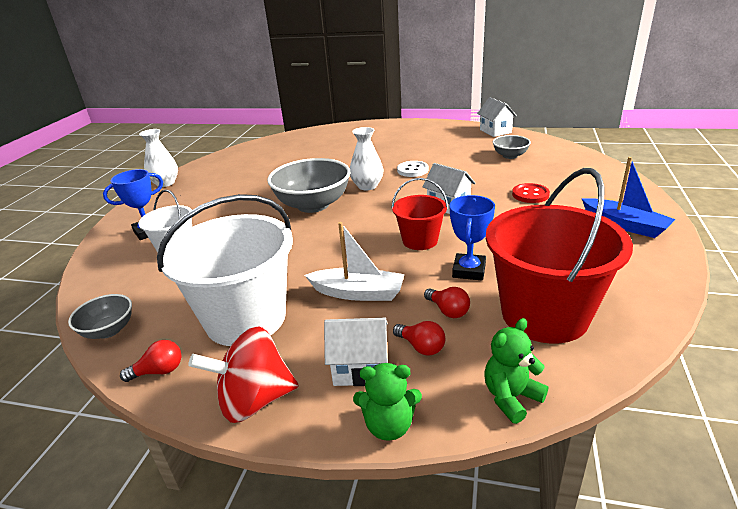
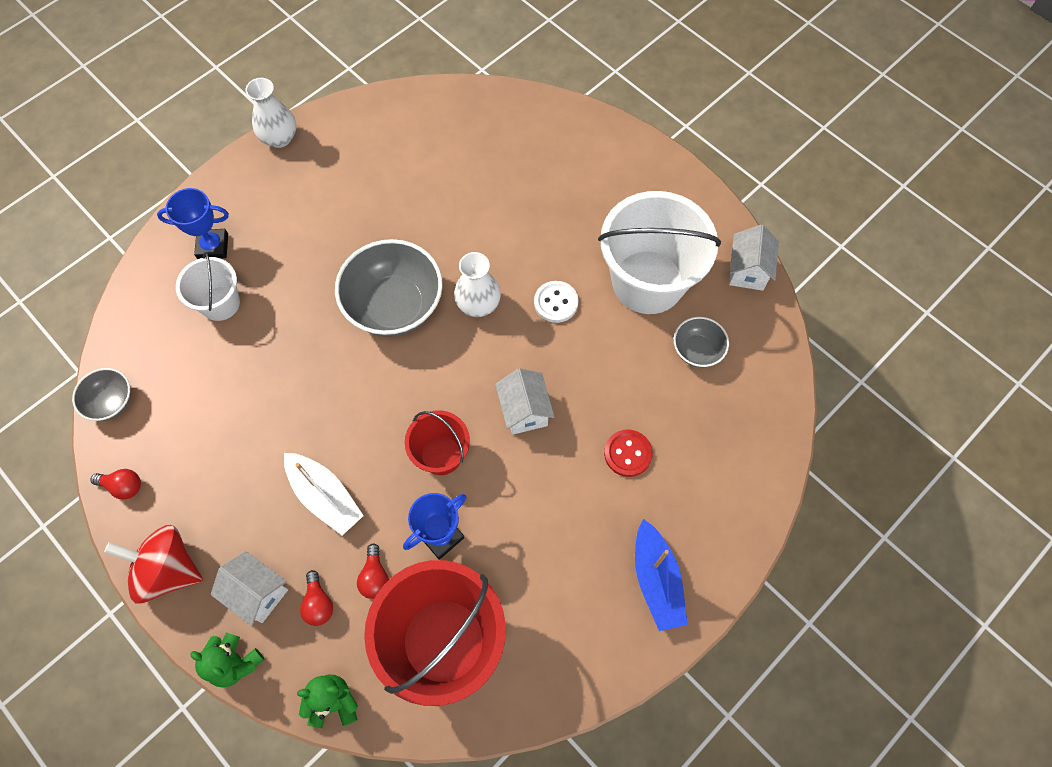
camera: 30 degrees right, 35 degrees up
(246, 319) = (217, 465): white bucket -> white bucket (648, 282)

